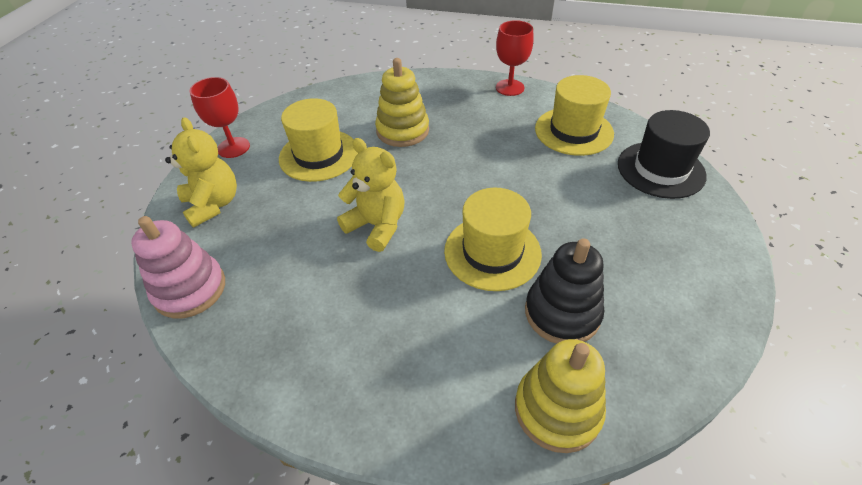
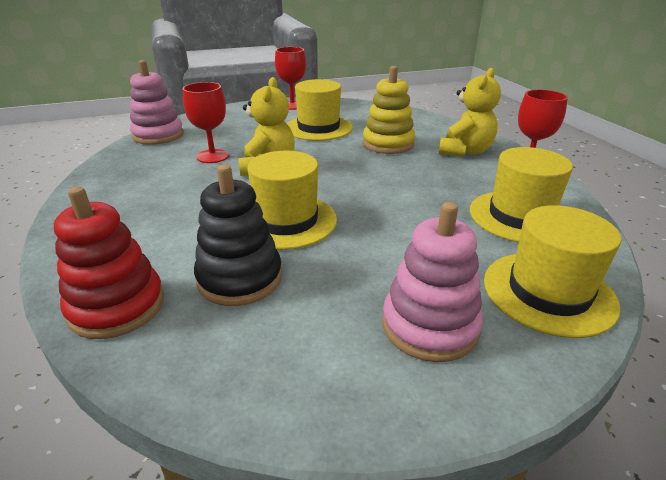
camera: 55 degrees right, 15 degrees down
(213, 204) = (234, 117): yellow teddy bear -> yellow teddy bear (465, 151)
(308, 258) = (212, 156): none -> red goblet
(557, 410) = (117, 306): yellow stacking toy -> red stacking toy
(660, 169) = (548, 292): black hat -> yellow hat
(668, 236) = (430, 326): none -> pink stacking toy

